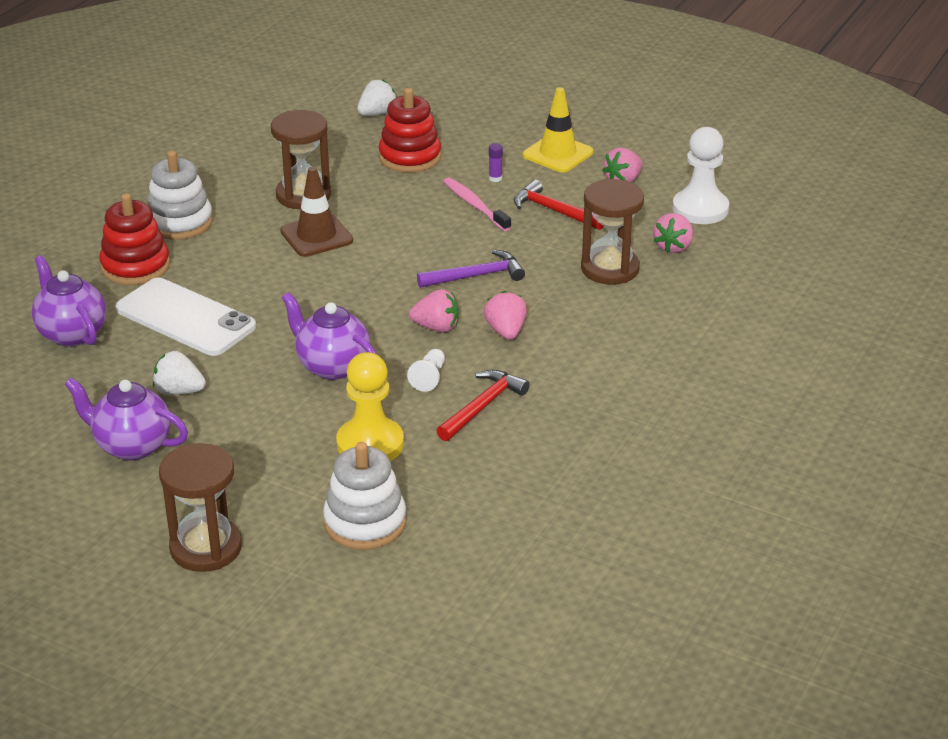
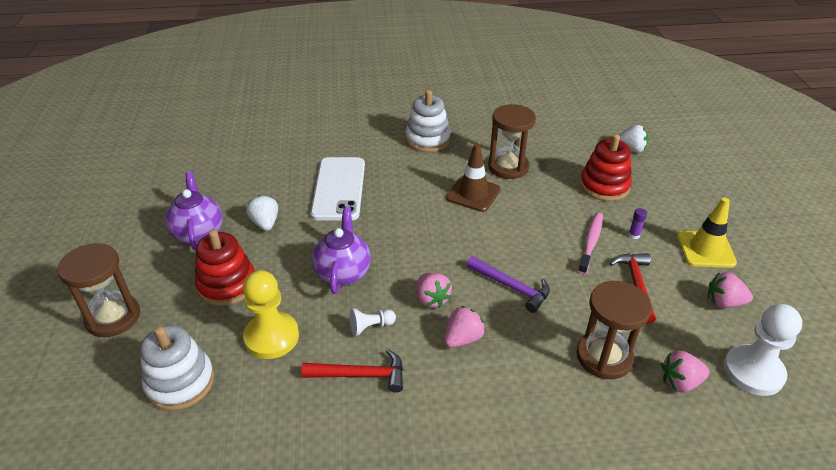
camera: 55 degrees right, 5 degrees up
(72, 333) = (288, 159): purple teapot -> none
(135, 266) = (370, 147): red stacking toy -> red stacking toy (227, 284)

